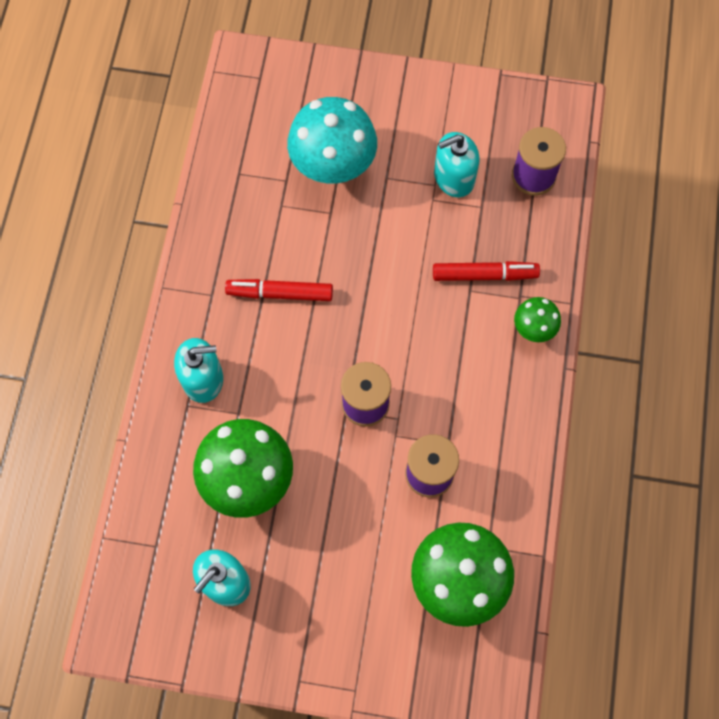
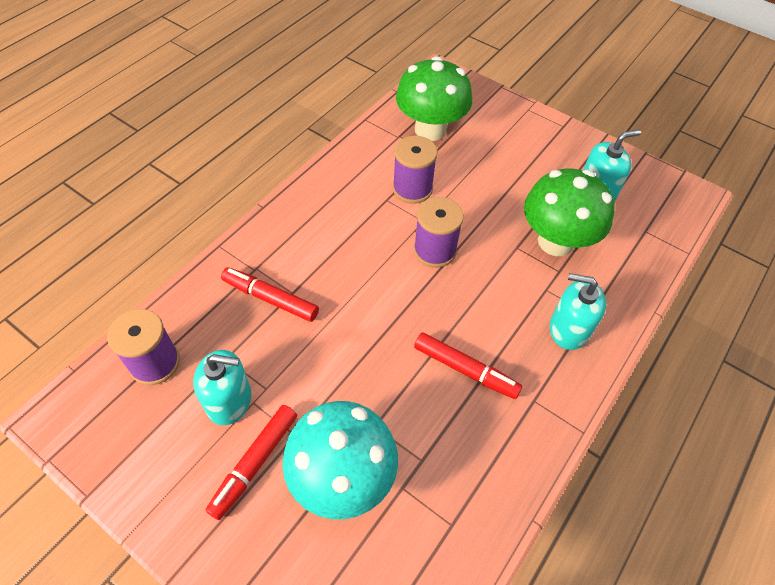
camera: 155 degrees left, 15 degrees down
(402, 146) = (255, 463): none -> red marker
(533, 328) = (264, 242): green mushroom -> none

